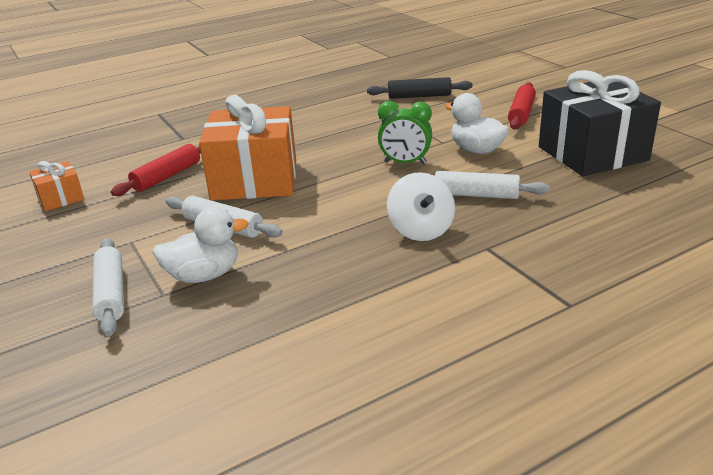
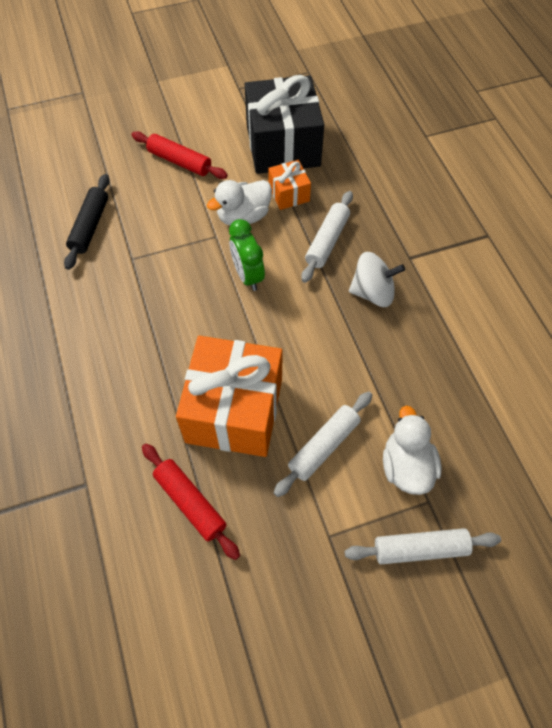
camera: 80 degrees left, 30 degrees up
(60, 198) = (202, 630): orange gift -> orange gift (289, 194)
(405, 163) = (247, 275): green clock -> green clock turned 135 degrees clockwise

